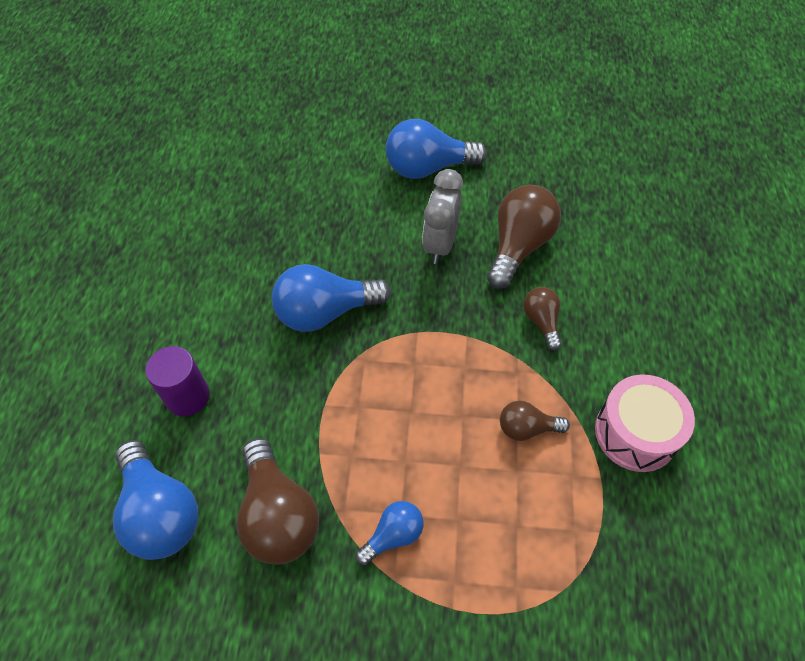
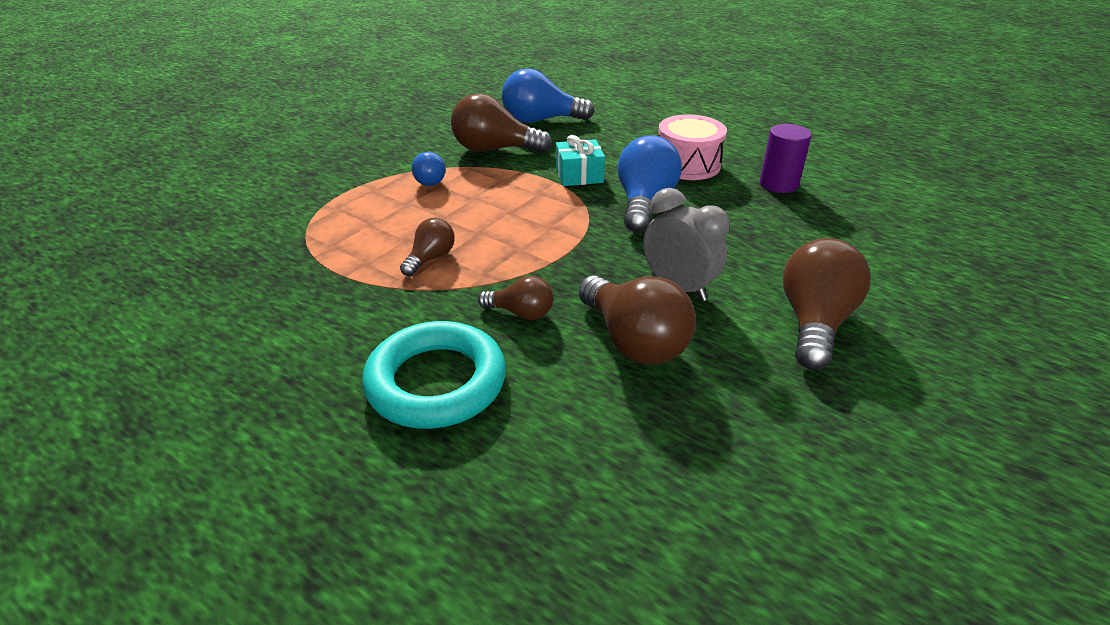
camera: 120 degrees right, 20 degrees down
(187, 396) = (615, 140): purple cylinder -> purple cylinder (778, 184)
(297, 391) = (579, 175): none -> turquoise gift
(428, 168) = (814, 322): blue light bulb -> brown light bulb
(635, 433) = (350, 315): pink drum -> pink drum (687, 164)
(643, 330) = (436, 382): none -> turquoise ring

